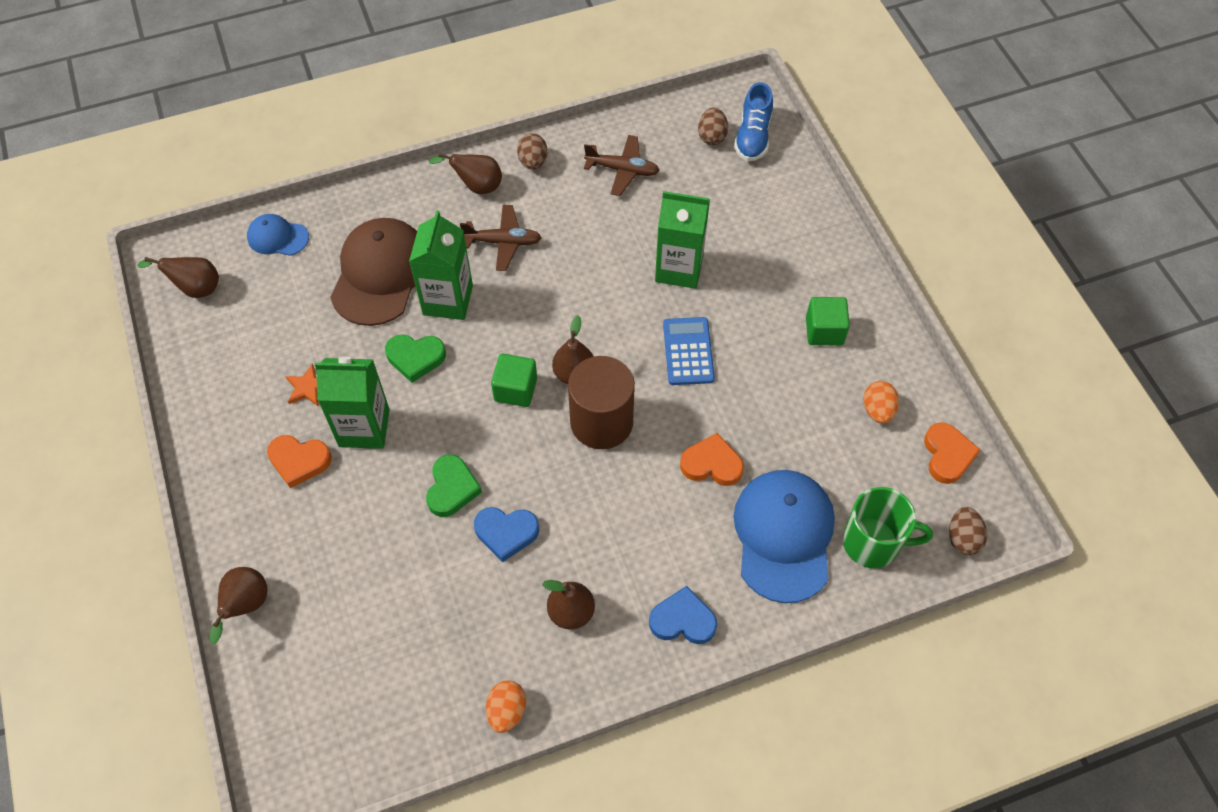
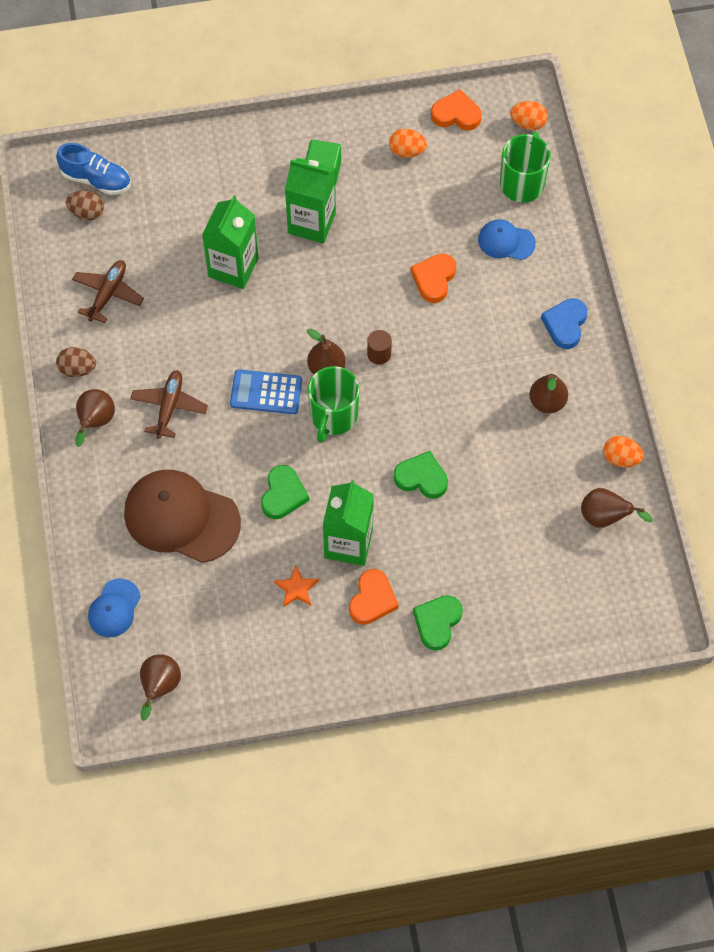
camera: 80 degrees left, 5 degrees up
(246, 606) = (504, 648): brown pear -> brown pear (605, 517)
(275, 530) = (437, 622): none -> green heart
(448, 300) = (225, 461): green carton -> green carton (311, 223)
(506, 533) = (470, 440): blue heart -> none
(515, 389) = (333, 416): green cube -> green mug
(601, 422) = (379, 354): brown cylinder -> brown cylinder, size x0.44
(688, 351) = (322, 276): blue calculator -> blue calculator (266, 392)
(784, 535) = (506, 241): blue cap -> blue cap, size x0.51
(962, 538) = (528, 123): brown egg -> orange egg

